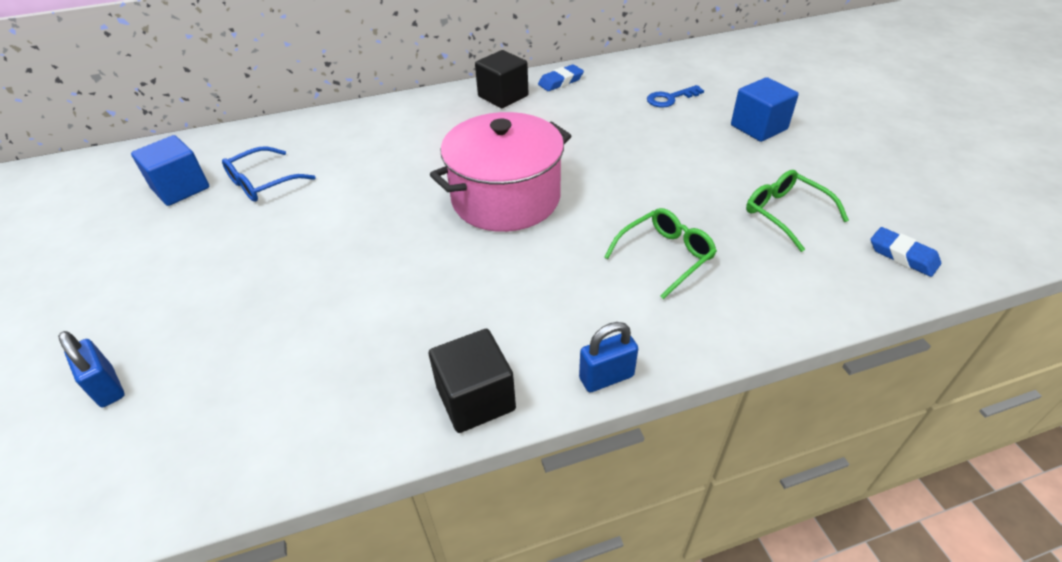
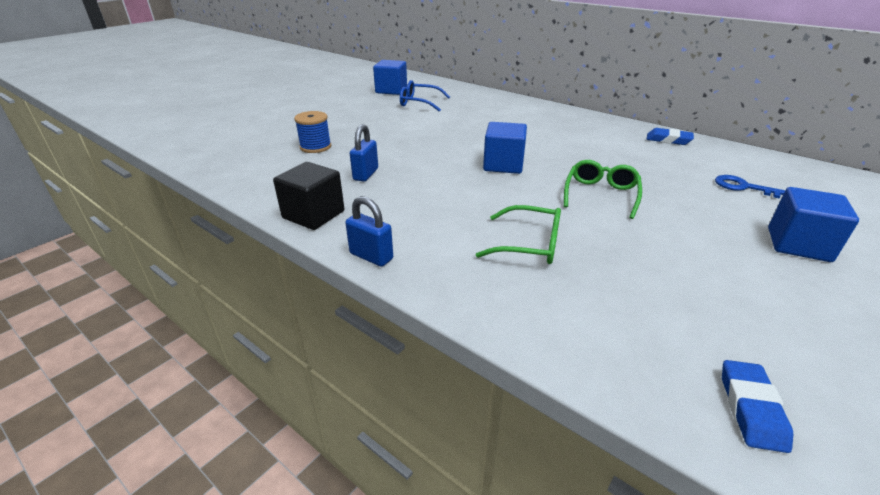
camera: 55 degrees right, 10 degrees down
(107, 387) = (253, 127): blue padlock -> blue padlock (366, 174)
(279, 334) = (315, 147): none -> blue spool
(503, 96) = (609, 128): black cube -> none
(506, 198) = (503, 165): pink pot -> blue cube
(786, 214) = (685, 296): green glasses -> green glasses (601, 195)

